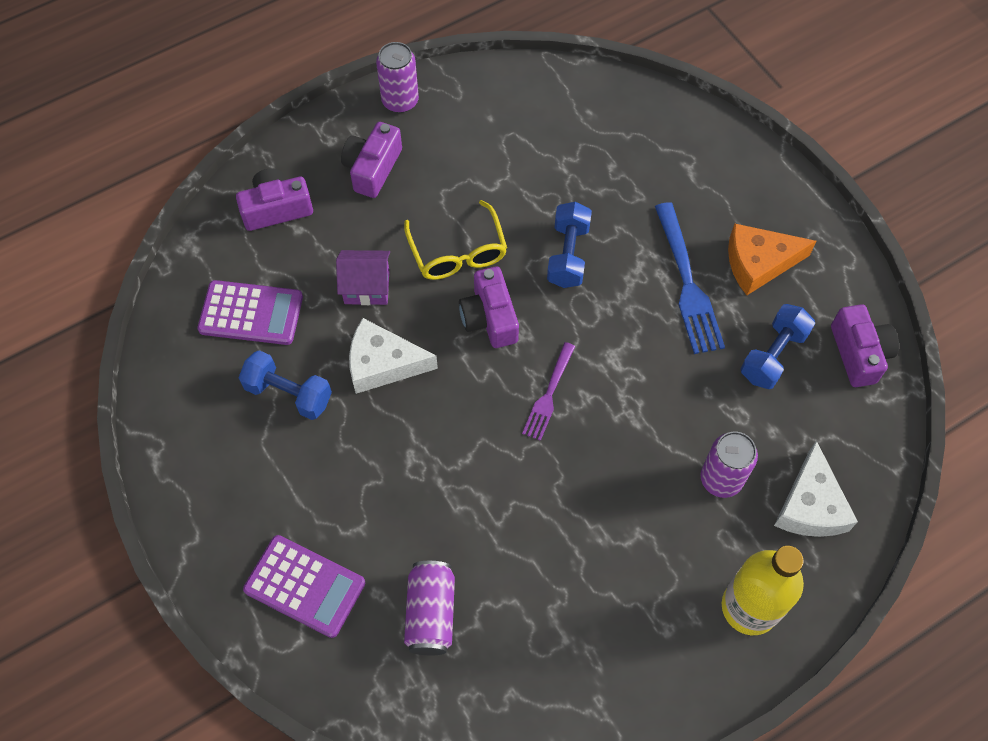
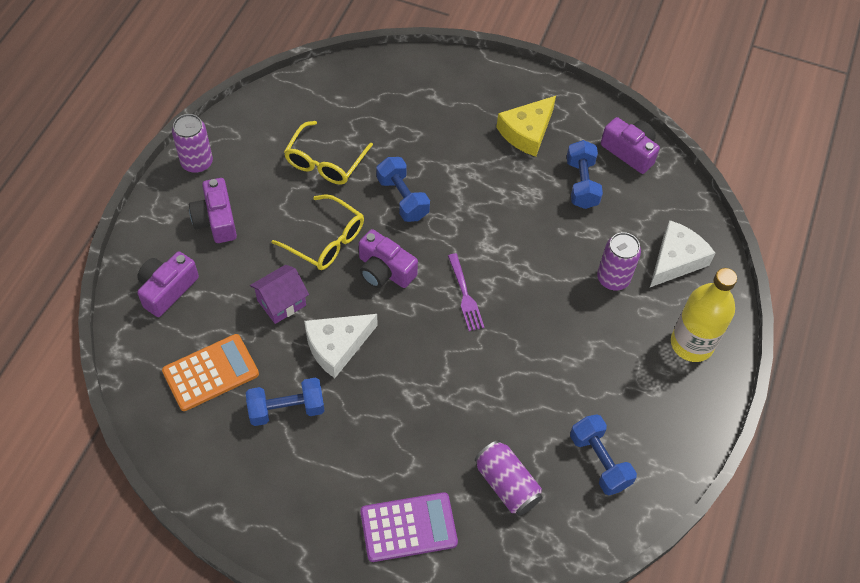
camera: 40 degrees left, 5 degrees down
(251, 313) = (210, 372): purple calculator -> orange calculator
(521, 171) = (325, 162): none -> yellow glasses
(543, 658) = (599, 461): none -> blue dumbbell
(687, 282) = (493, 170): blue fork -> none
(759, 263) = (527, 132): orange cheese -> yellow cheese
(810, 505) = (676, 260): white cheese -> white cheese turned 105 degrees counterclockwise

